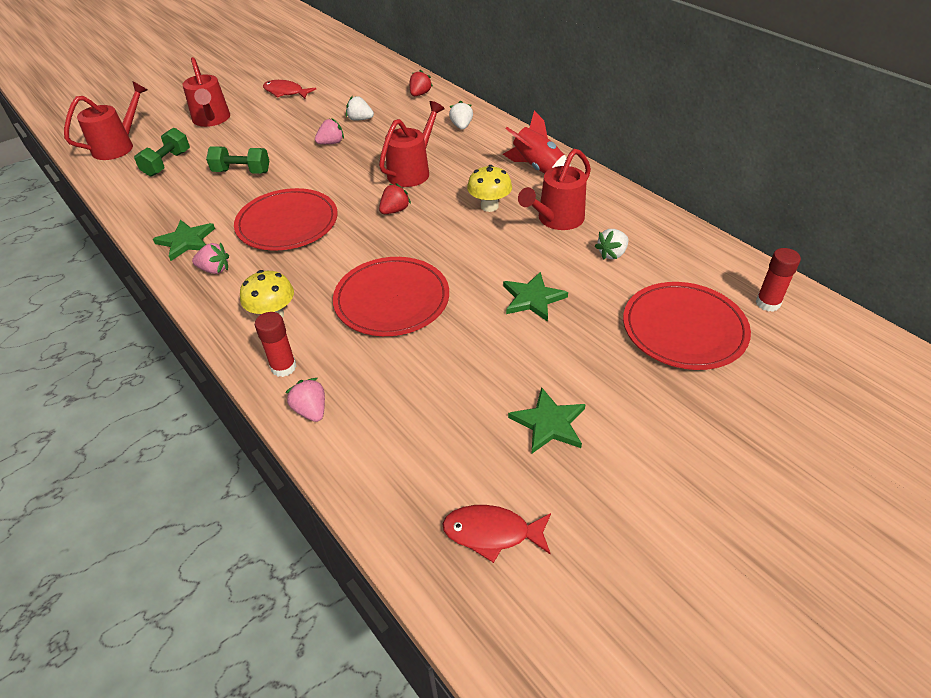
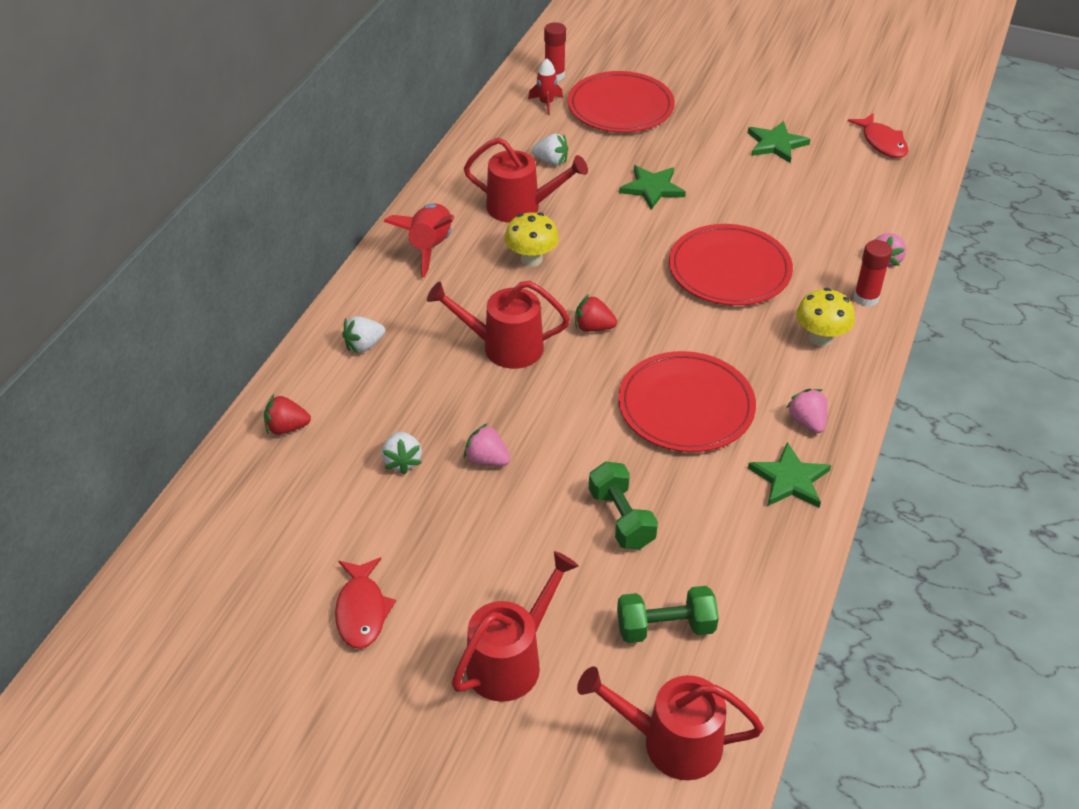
camera: 120 degrees left, 0 degrees up
(713, 281) = (546, 103): none -> red rocket

